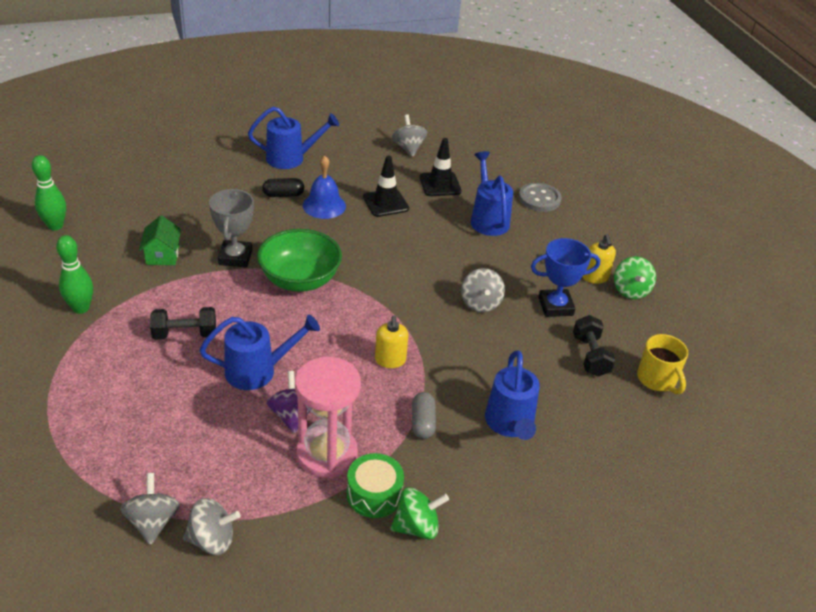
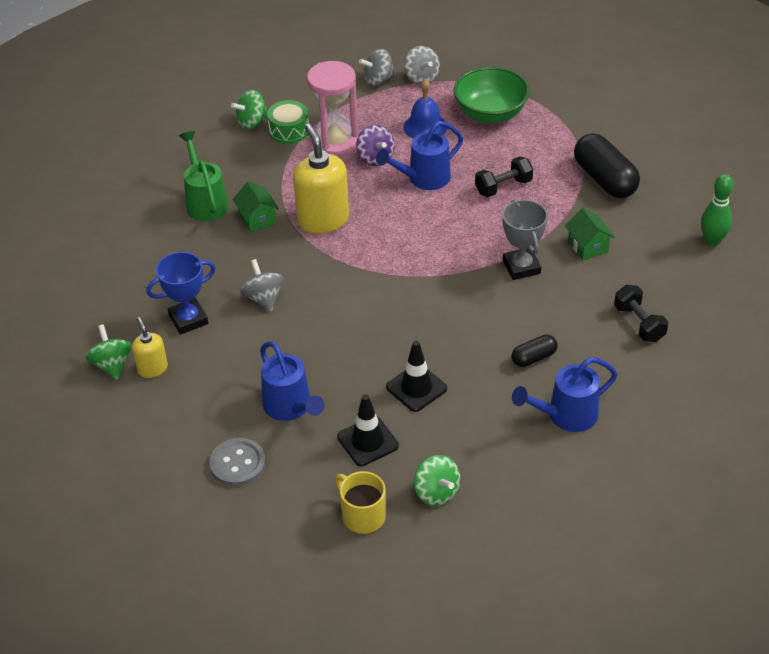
camera: 165 degrees right, 5 degrees up
(81, 308) = (604, 179): green bowling pin -> black capsule
(300, 280) = (445, 265): green bowl -> green bowl (490, 114)
(324, 205) = (480, 359): blue bell -> blue bell (425, 127)
(390, 360) = (323, 220): yellow soap dispenser -> yellow soap dispenser, size x1.88
(408, 148) = (436, 492): grey spinning top -> green spinning top
(422, 422) = (275, 183): grey capsule -> none
(458, 384) = (257, 219): none -> green house
(510, 424) = (205, 202): blue watering can -> green watering can
(590, 356) = (146, 279): black dumbbell -> black dumbbell (639, 323)
(657, 379) = (82, 277): yellow mug -> yellow mug (362, 515)

